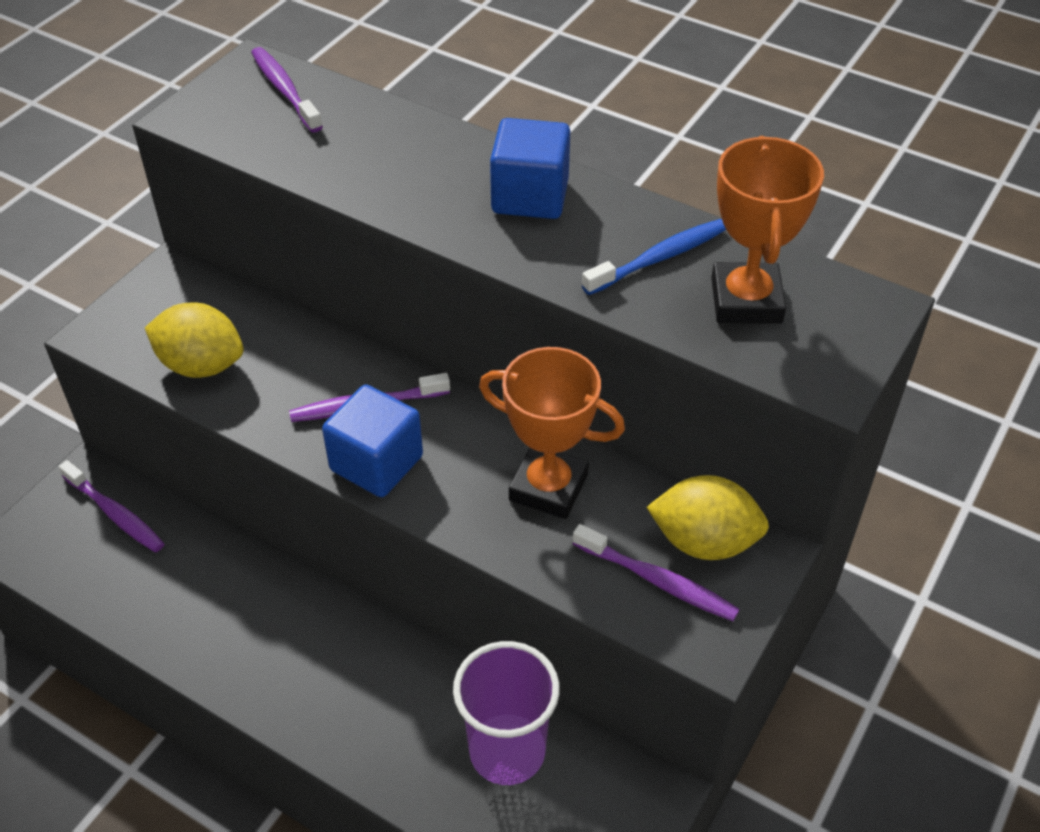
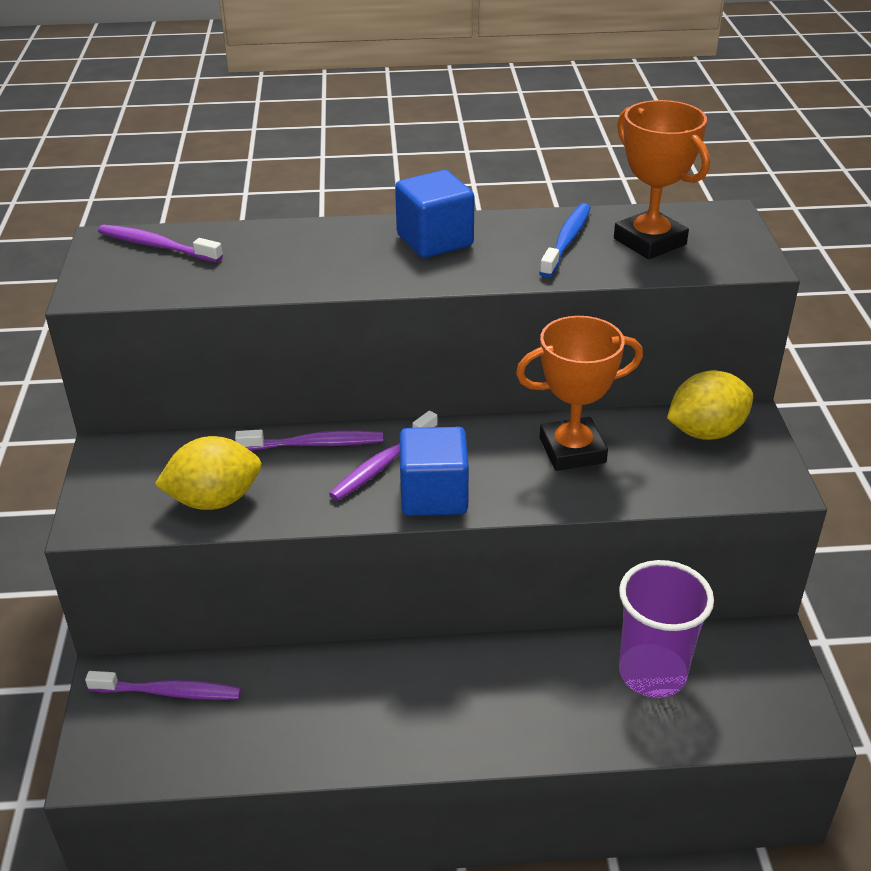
camera: 35 degrees left, 10 degrees down
(657, 581) = (704, 467): purple toothbrush -> purple toothbrush (314, 444)

